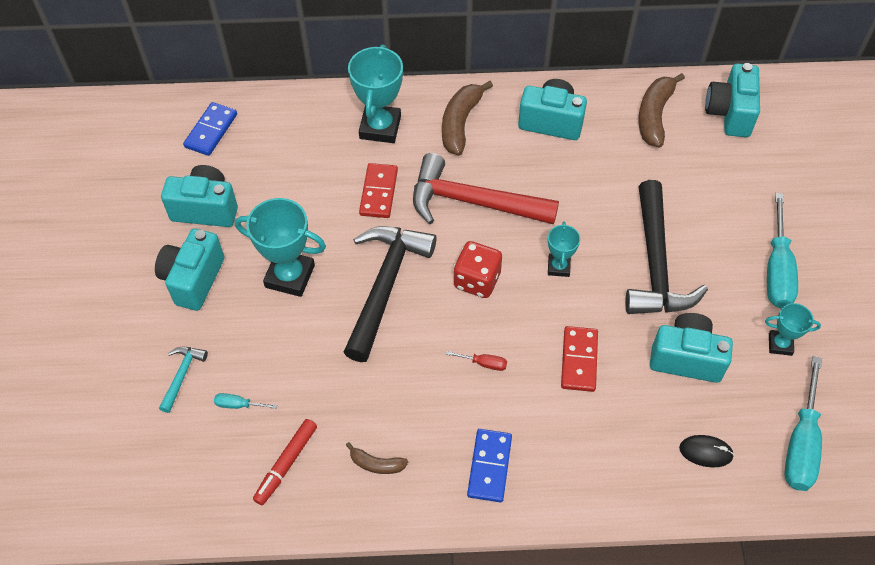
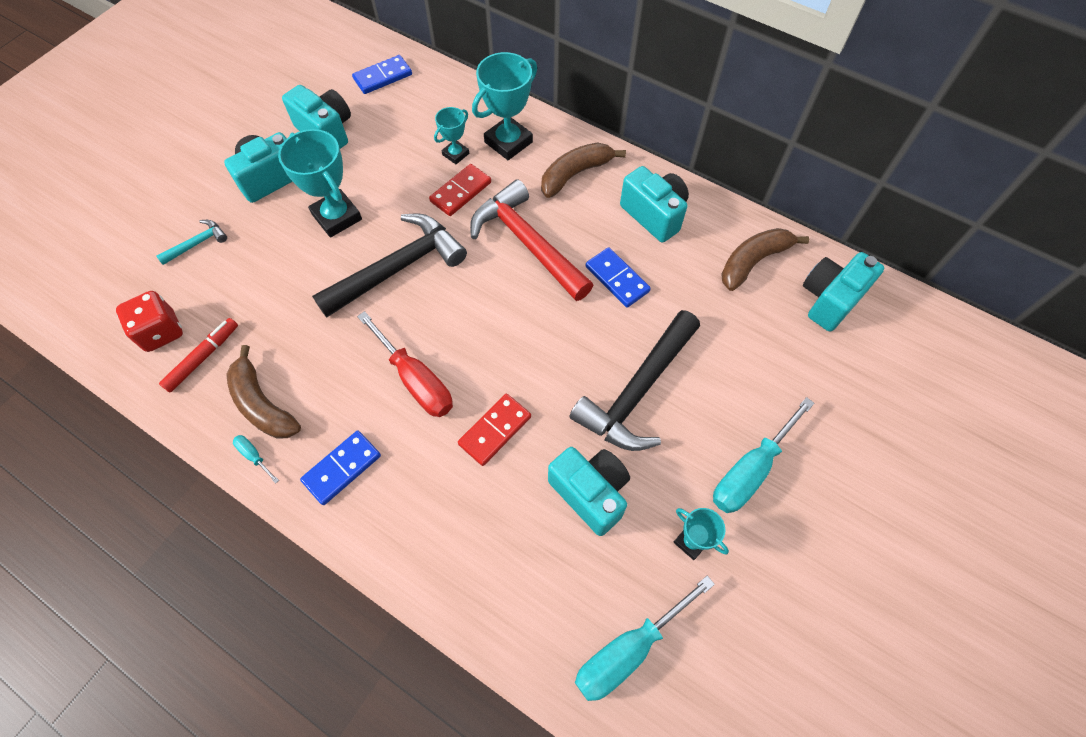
camera: 35 degrees right, 5 degrees up
(238, 405) = (213, 290): turquoise screwdriver -> turquoise screwdriver (254, 456)
(286, 463) = (202, 358): red marker -> red marker turned 150 degrees clockwise
(376, 464) = (262, 404): brown banana -> brown banana, size x1.82
(477, 280) = (472, 308): red dice -> red dice (161, 332)
(484, 363) = (415, 380): red screwdriver -> red screwdriver, size x2.26
(558, 267) = (550, 340): turquoise trophy -> turquoise trophy (455, 154)
(567, 189) = (617, 279): none -> blue domino
(705, 452) = (531, 590): black mouse -> none

